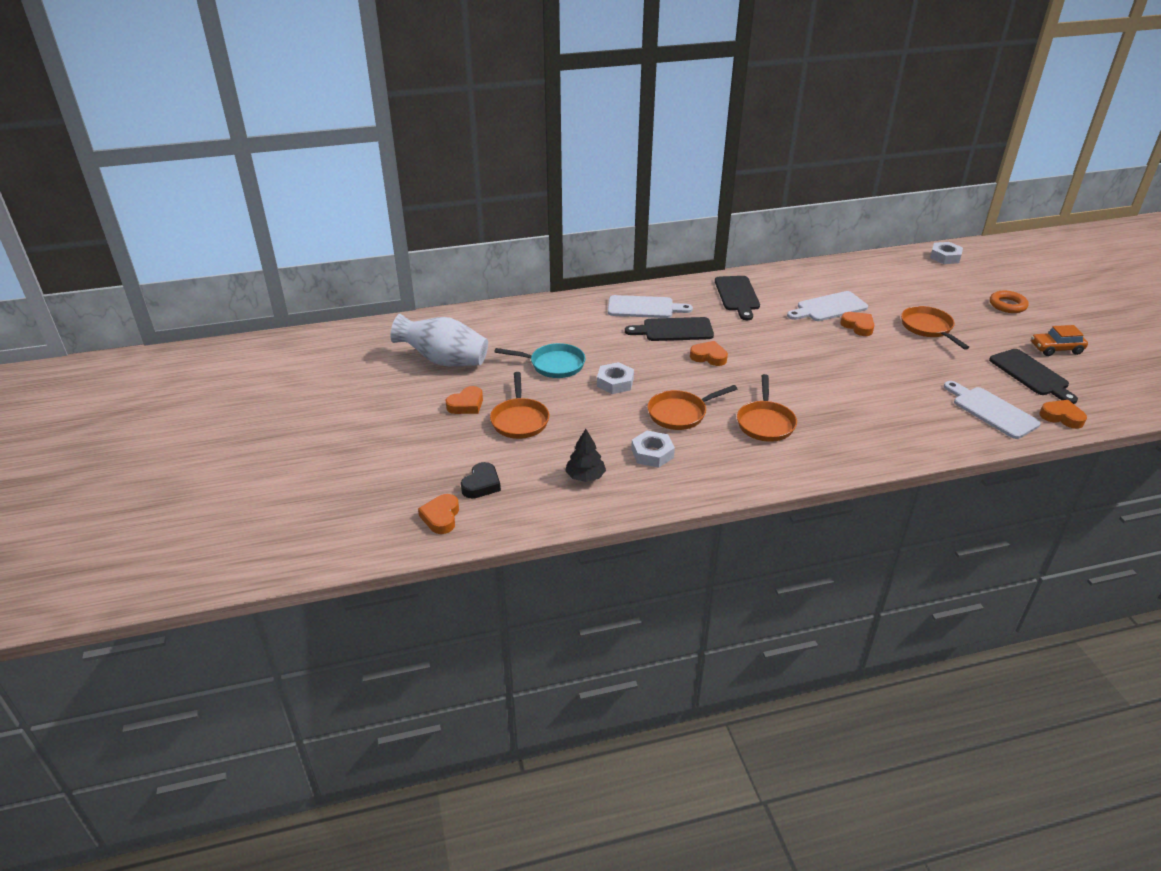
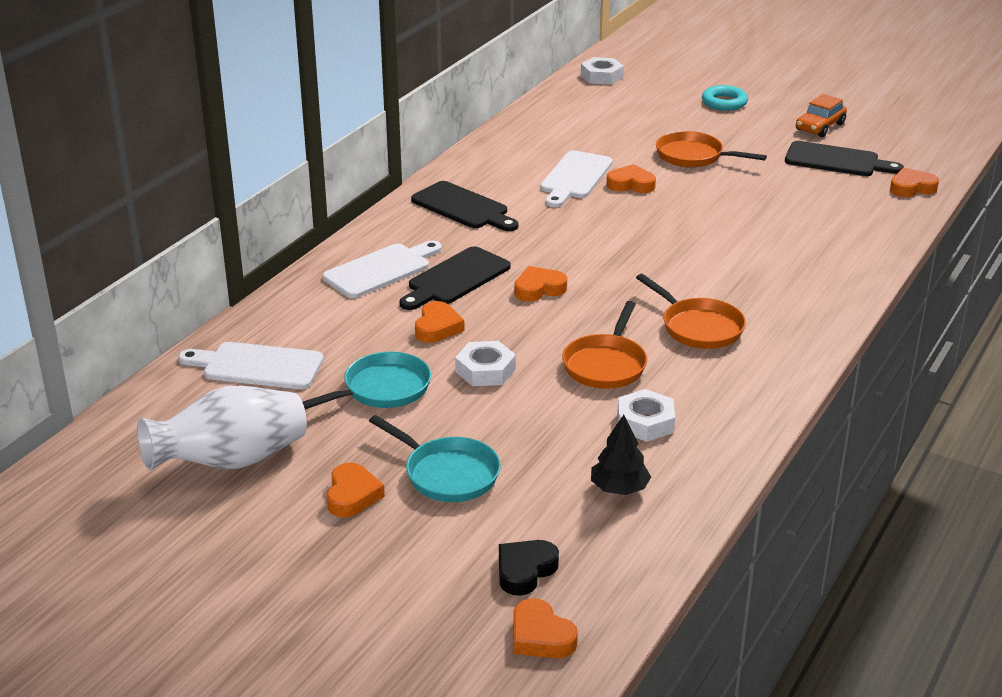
camera: 45 degrees left, 5 degrees down
(481, 484) = (525, 571): black heart -> black heart turned 120 degrees counterclockwise
(519, 420) = (447, 474): orange pan -> turquoise pan
(626, 349) = (437, 327): none -> orange heart
(992, 411) = (857, 210): white cutting board -> white cutting board (257, 366)
(1007, 305) = (724, 102): orange ring -> turquoise ring

